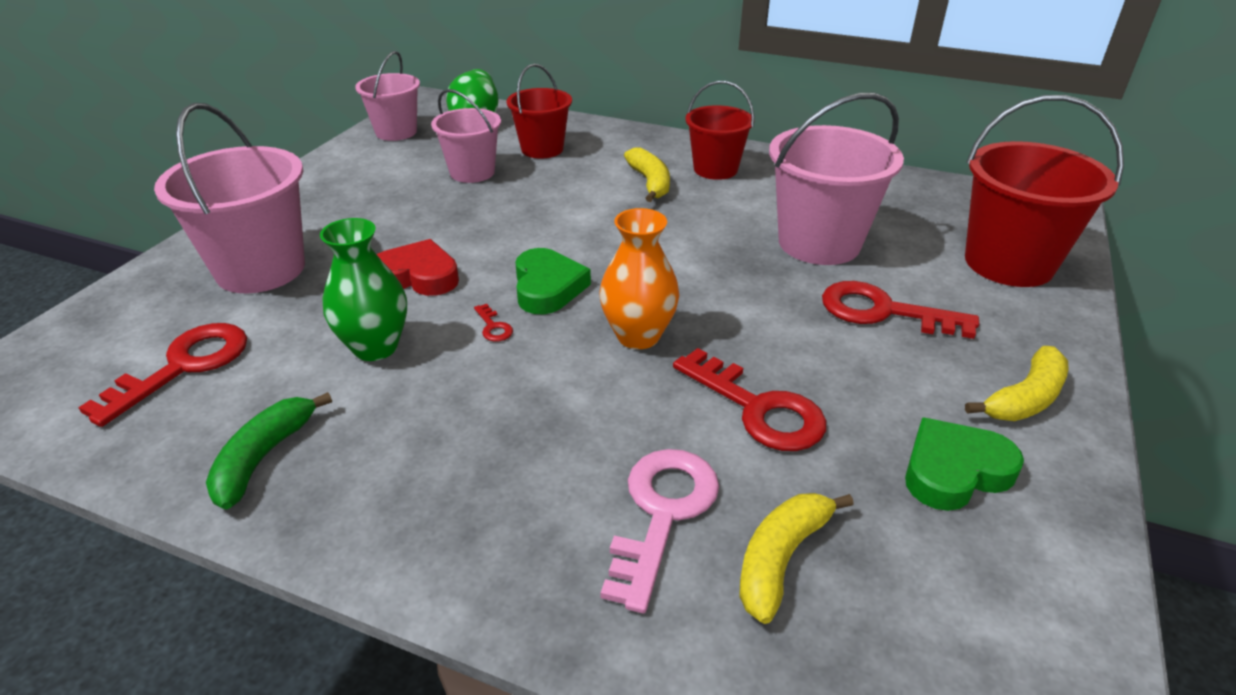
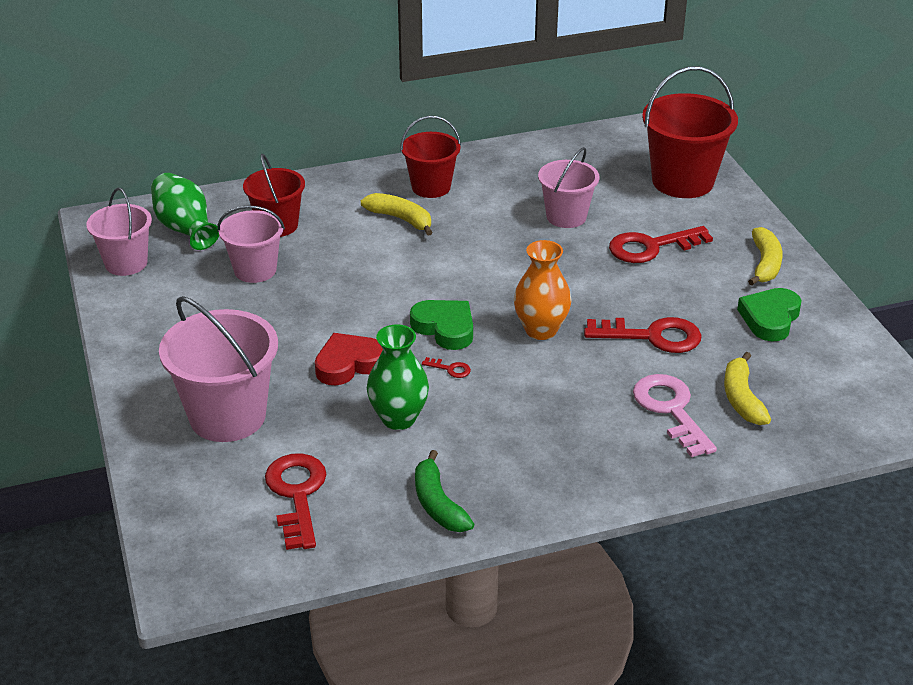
camera: 40 degrees left, 0 degrees up
(819, 243) = (566, 216): pink bucket -> pink bucket, size x0.63

